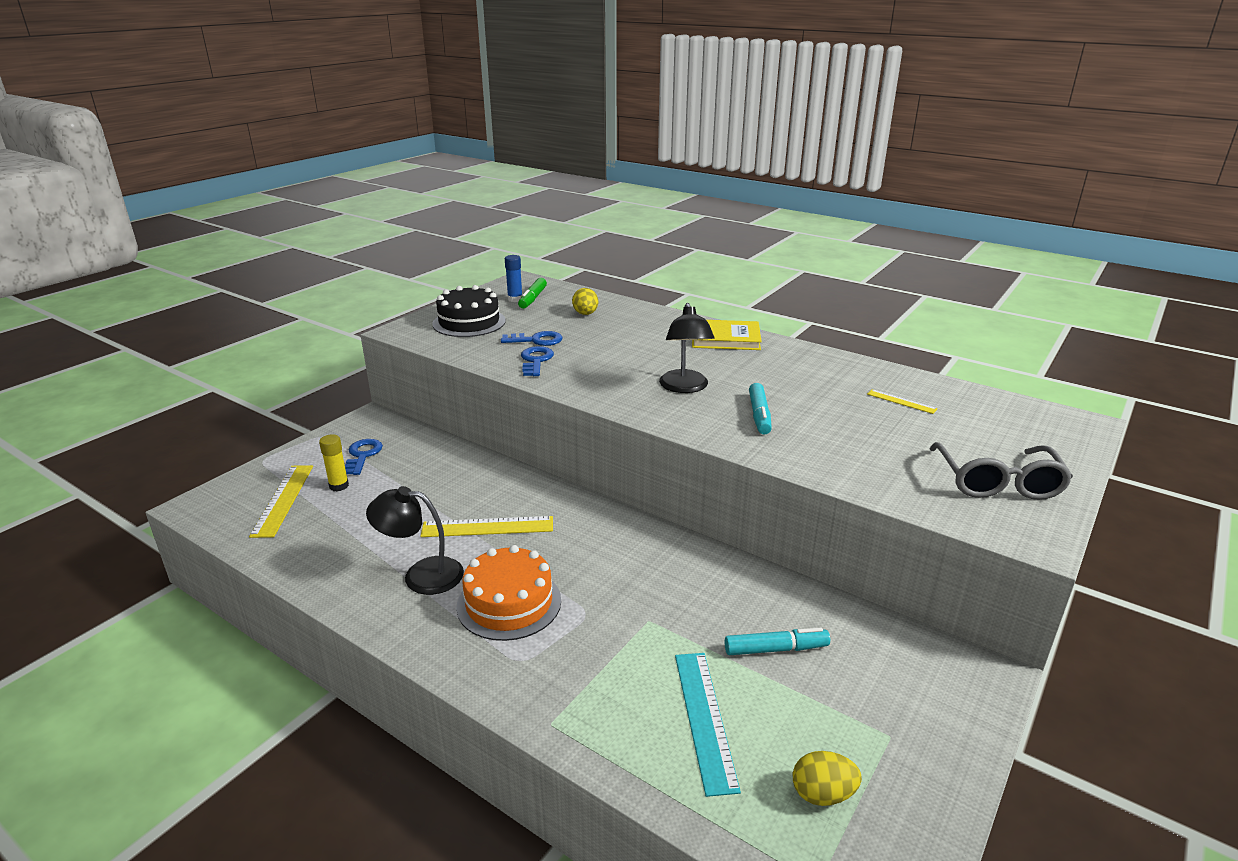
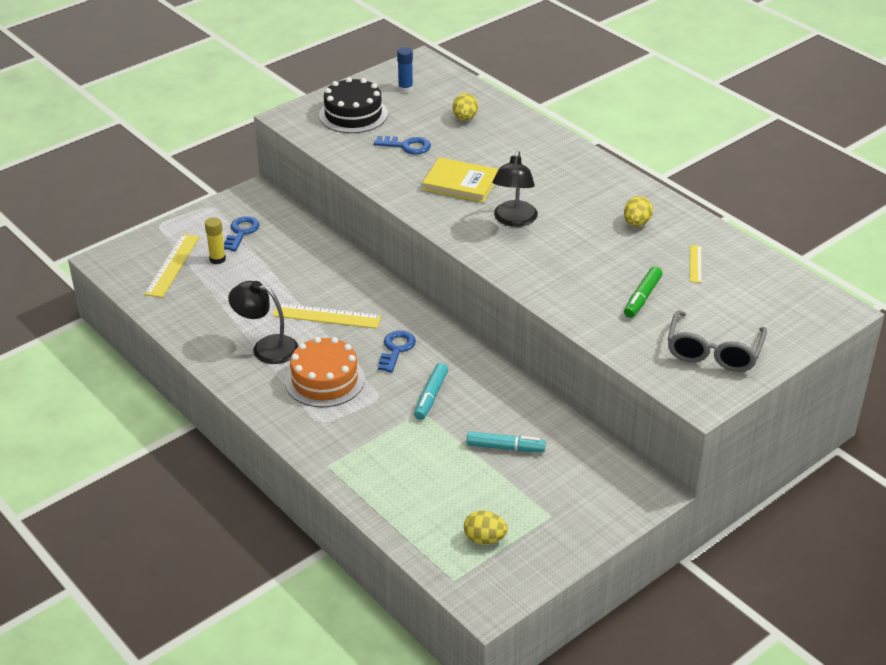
camera: 15 degrees right, 10 degrees up
(532, 299) = (422, 90): green marker -> green marker (642, 297)
(536, 360) = (397, 170): blue key -> blue key (396, 349)
(705, 718) = (431, 482): turquoise ruler -> none
(725, 338) = (582, 168): yellow book -> yellow book (461, 183)
(759, 415) = (561, 259): turquoise marker -> turquoise marker (431, 396)
(813, 375) = (636, 223): none -> yellow egg
(901, 401) = (695, 264): yellow ruler -> yellow ruler turned 45 degrees clockwise

